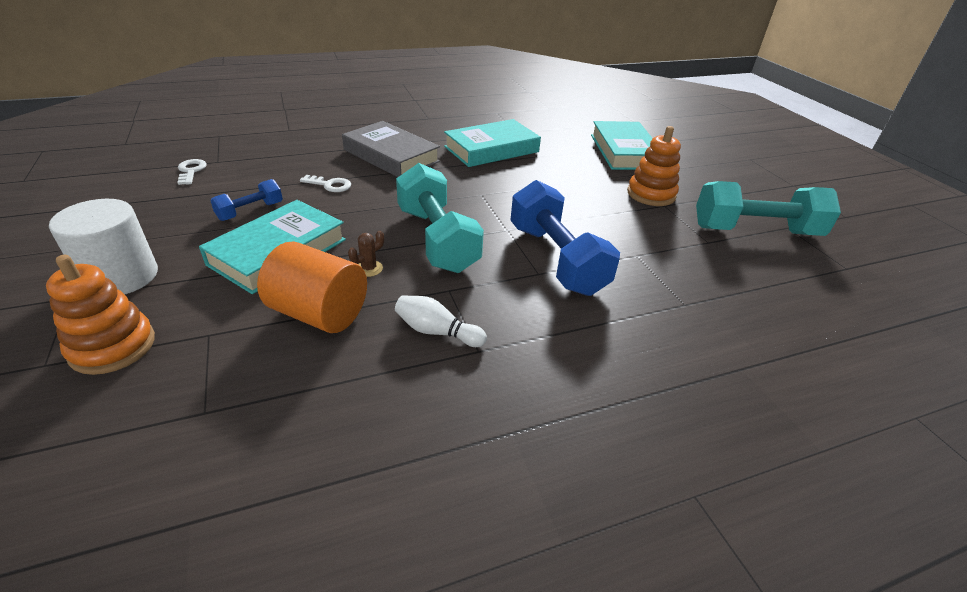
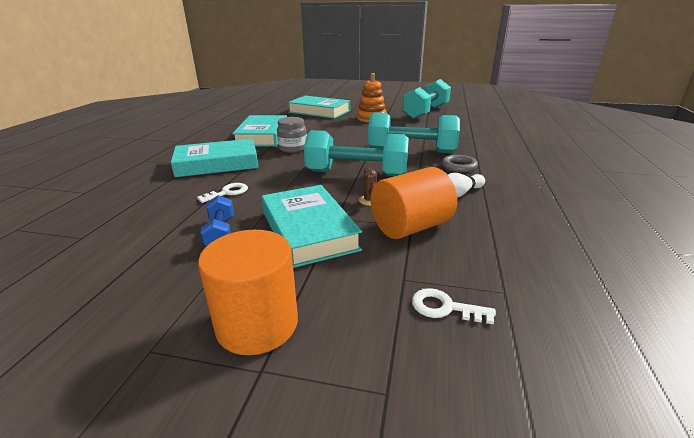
camera: 55 degrees left, 10 degrees down
(112, 347) = (386, 337): orange stacking toy -> none
(121, 277) = (257, 324): white cylinder -> orange cylinder
(191, 171) = (75, 256): white key -> white key (444, 307)
(391, 156) = (217, 164): grey book -> turquoise book
(473, 178) = (293, 148): none -> grey jar
(538, 313) = (459, 166): none -> grey ring
(556, 259) = (411, 151): blue dumbbell -> turquoise dumbbell

